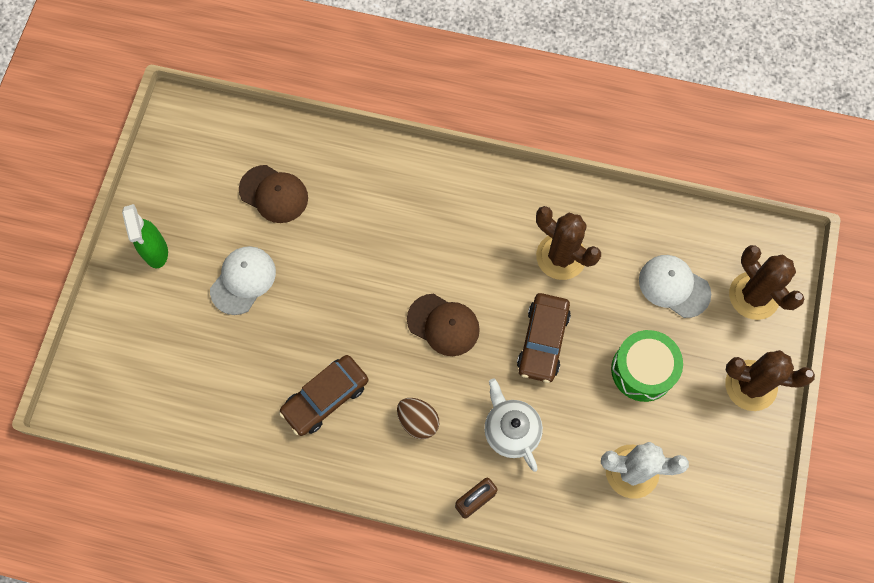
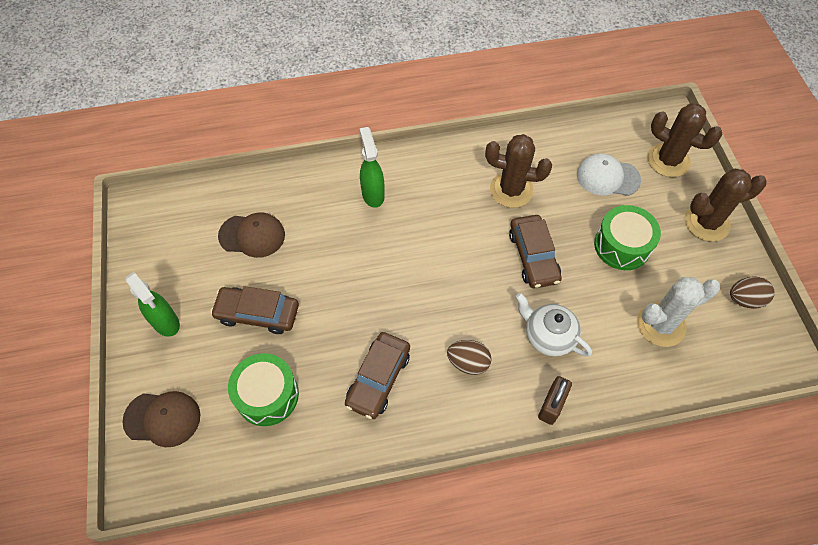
camera: 25 degrees left, 10 degrees down
(217, 366) = (267, 395): none -> green drum
(243, 280) = (257, 314): white cap -> brown car
(414, 199) = (373, 194): none -> green spray bottle
(443, 325) = (447, 278): brown cap -> brown cap (162, 418)
(737, 486) = (744, 299): none -> brown egg

